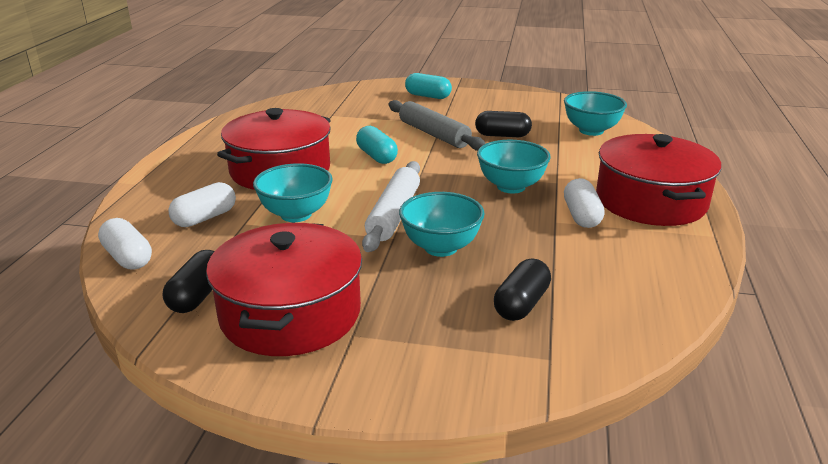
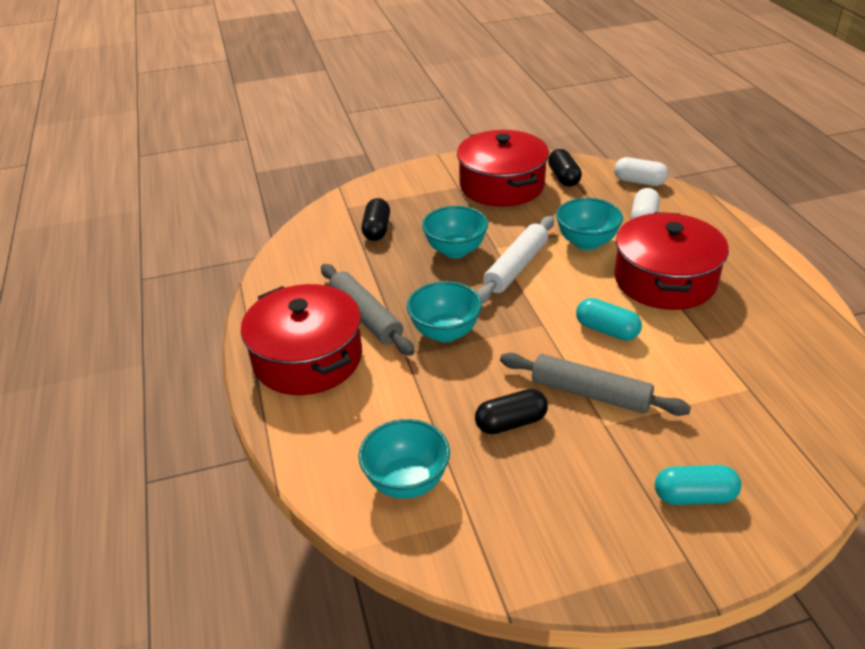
camera: 155 degrees right, 10 degrees up
(394, 214) = (516, 267): white rolling pin -> white rolling pin turned 45 degrees clockwise
(581, 216) = (365, 317): white capsule -> grey rolling pin

